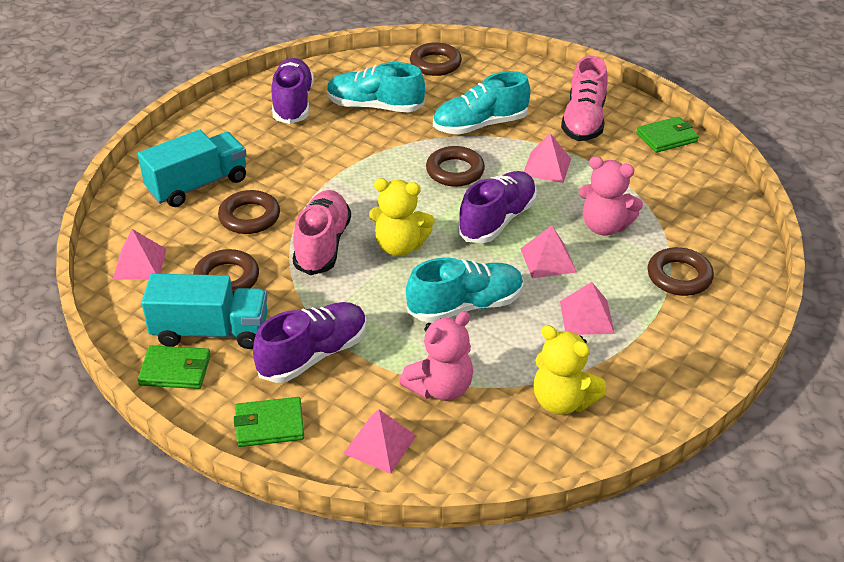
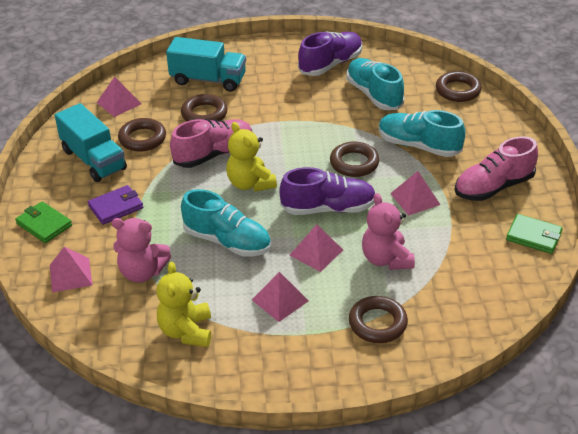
camera: 50 degrees right, 0 degrees up
(175, 370) = (51, 167): green wallet -> none
(313, 355) = (116, 207): purple shoe -> purple wallet

